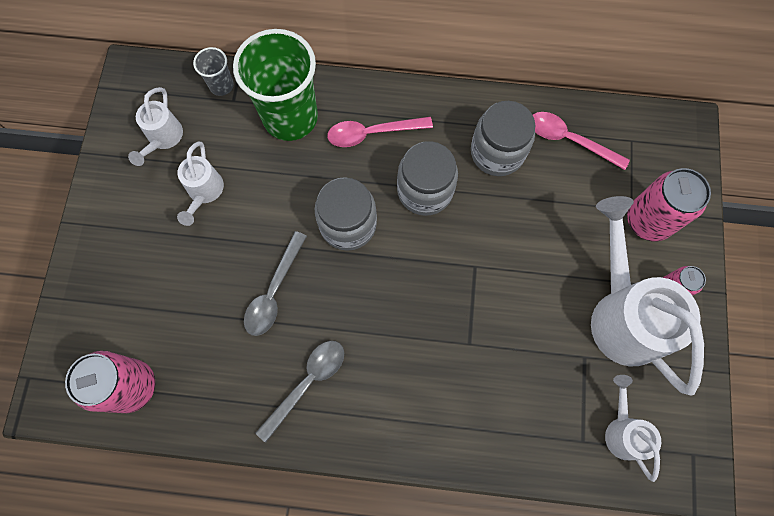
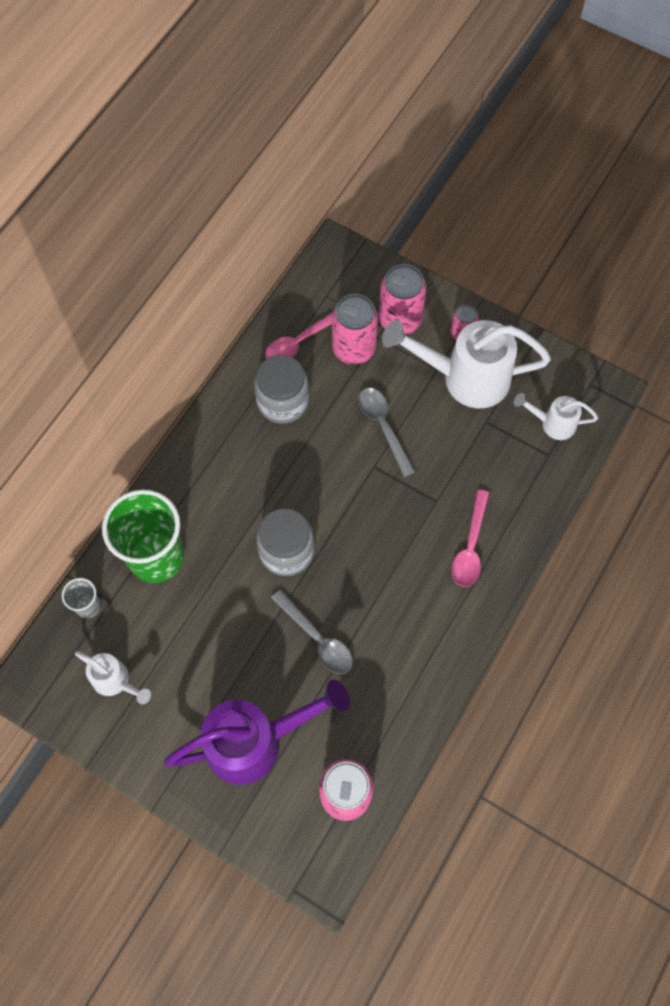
camera: 65 degrees left, 5 degrees down
(153, 280) = (255, 741): none -> purple watering can
(204, 192) = (191, 663): white watering can -> none
(307, 383) = (410, 643): grey spoon -> grey spoon (383, 427)
(372, 133) = (210, 493): pink spoon -> pink spoon (470, 546)
(425, 190) = (287, 474): grey jar -> none
(590, 191) = (354, 349): none -> pink can

